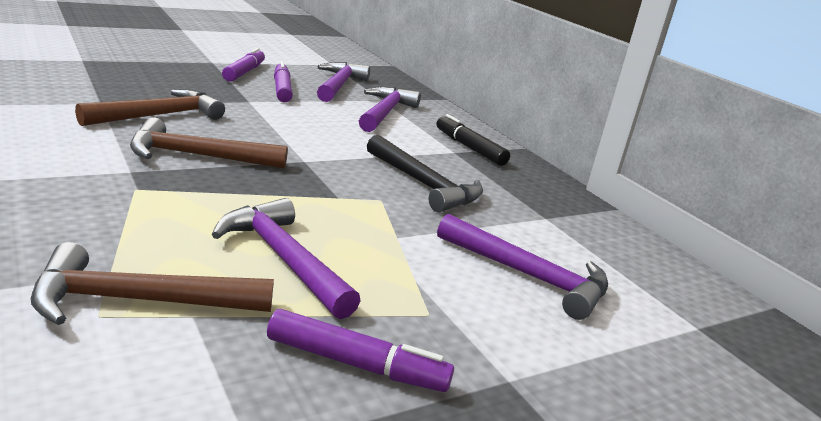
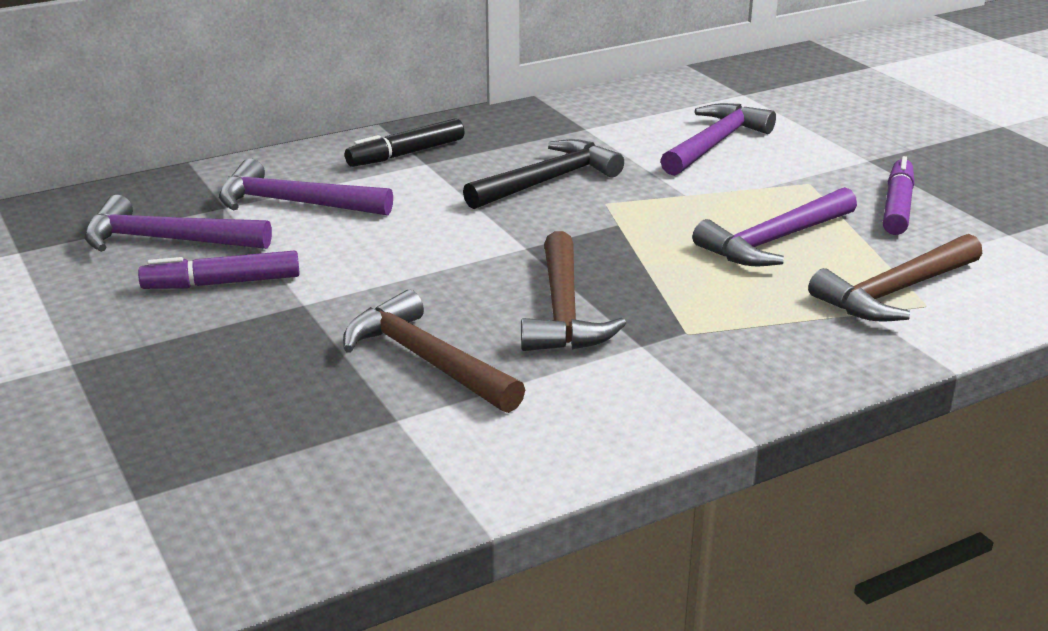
camera: 85 degrees left, 5 degrees up
(138, 301) = (894, 292): brown hammer -> brown hammer turned 60 degrees clockwise
(244, 72) = (132, 324): purple marker -> none

